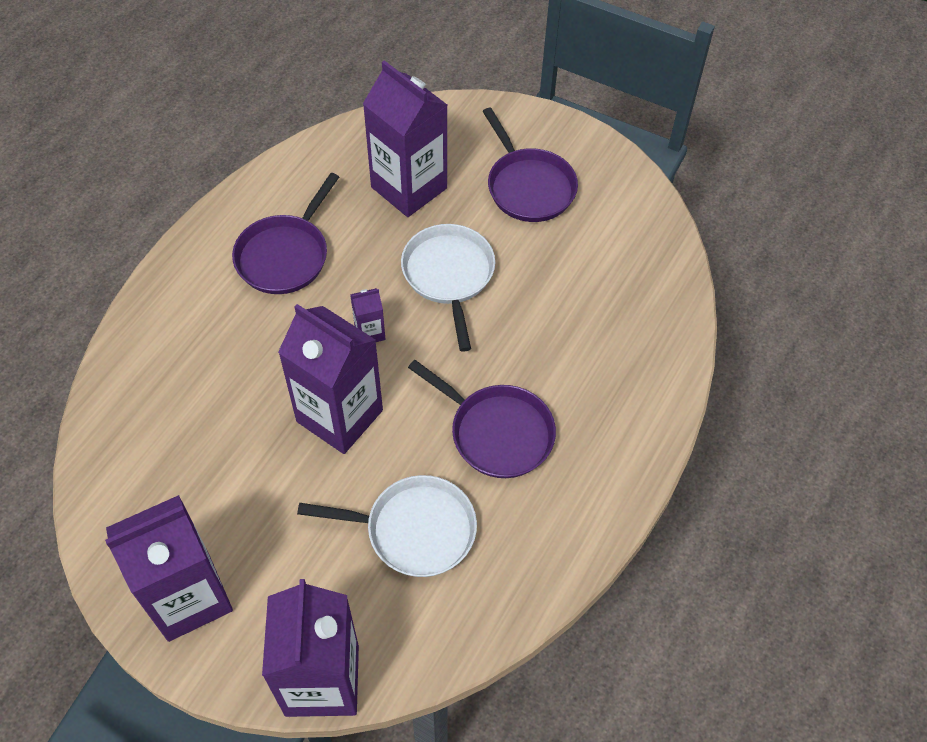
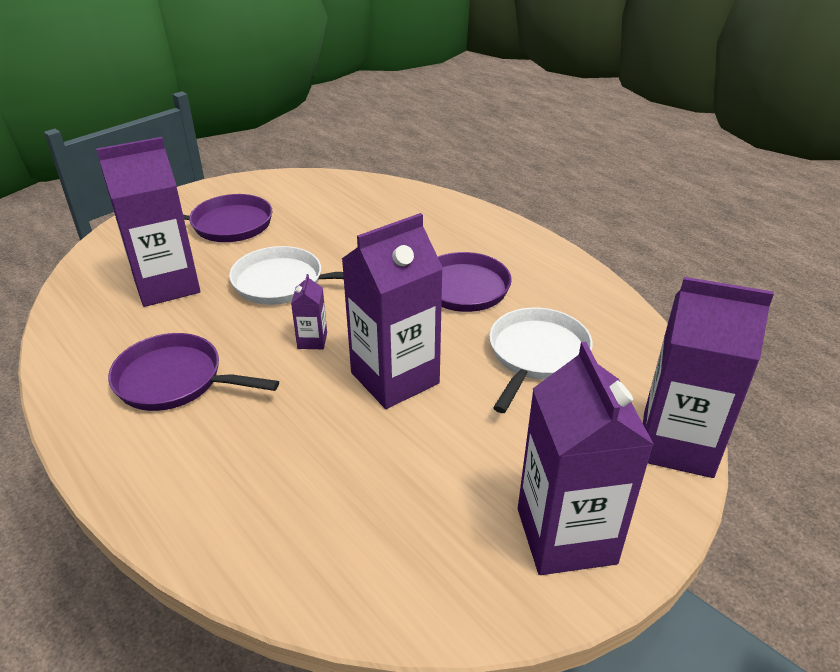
camera: 70 degrees left, 20 degrees down
(285, 255) = (175, 380): purple pan -> purple pan turned 150 degrees clockwise

